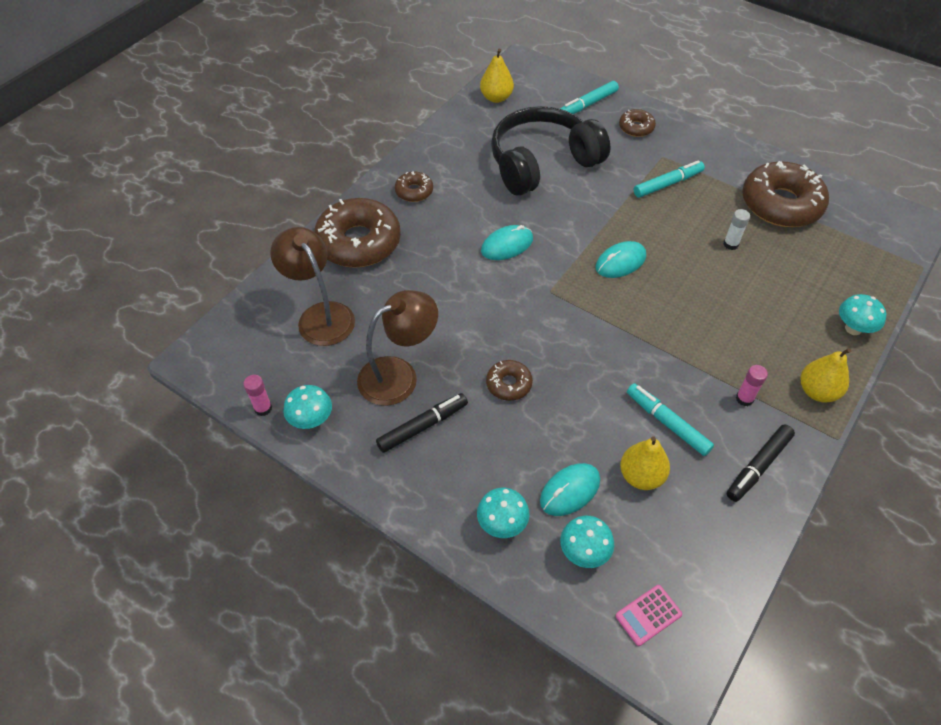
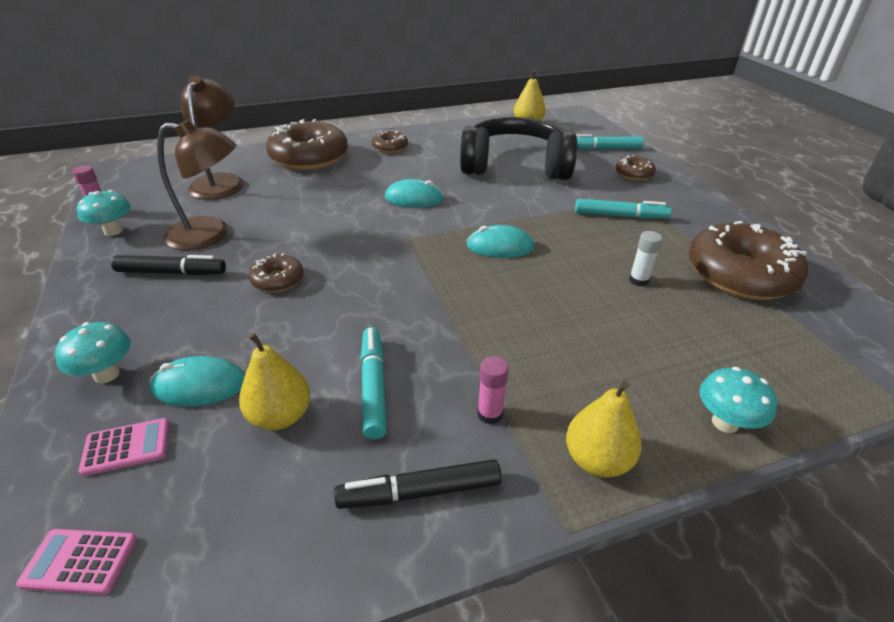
camera: 35 degrees right, 15 degrees down
(584, 552) = (126, 447): turquoise mushroom -> pink calculator

